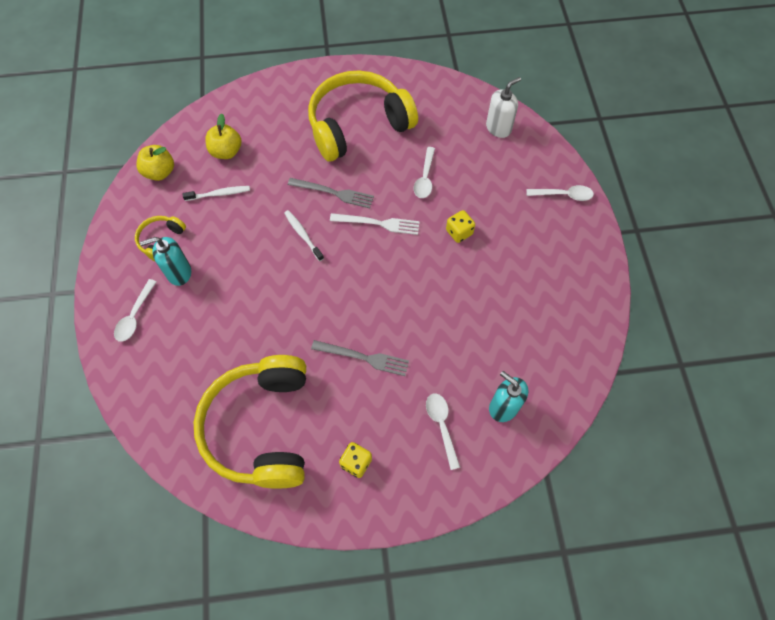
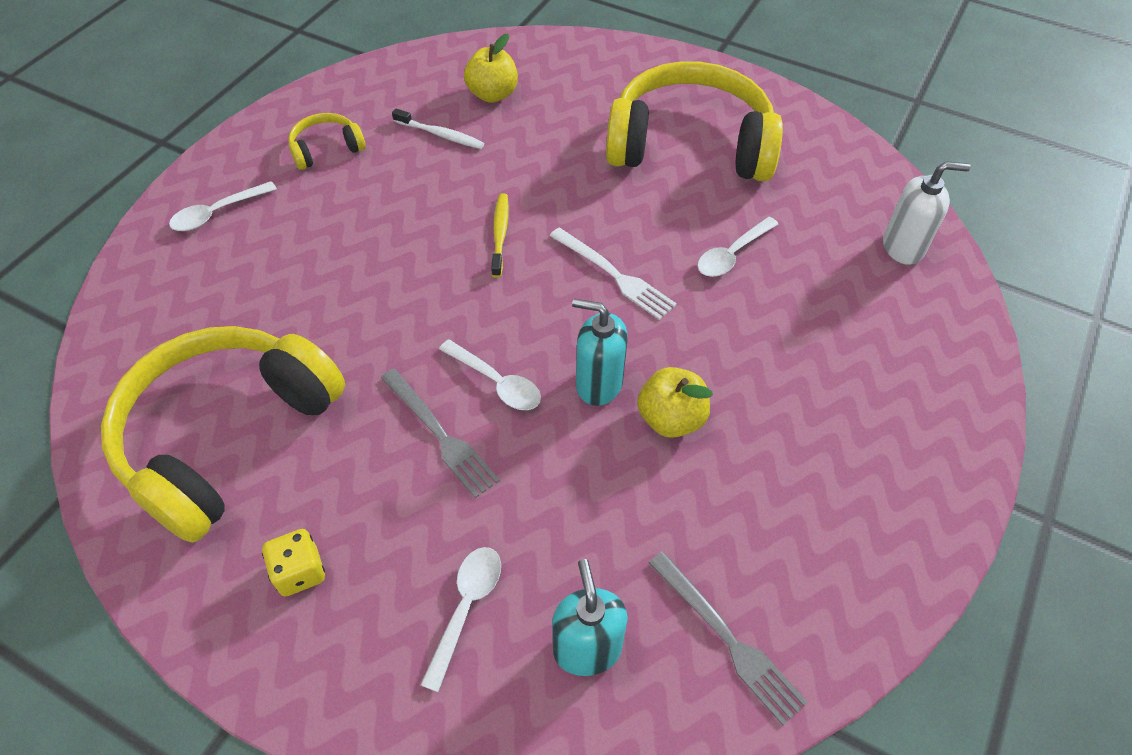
camera: 35 degrees right, 10 degrees down
(160, 172) = (395, 78): yellow apple -> yellow apple (671, 418)
(178, 272) = (311, 194): turquoise soap dispenser -> turquoise soap dispenser (598, 384)
(303, 235) = (500, 234): white toothbrush -> yellow toothbrush
(333, 193) = (585, 207): grey fork -> grey fork (727, 639)
(459, 232) = (725, 351): yellow dice -> none
(563, 195) = (944, 393): white spoon -> white spoon (496, 382)

